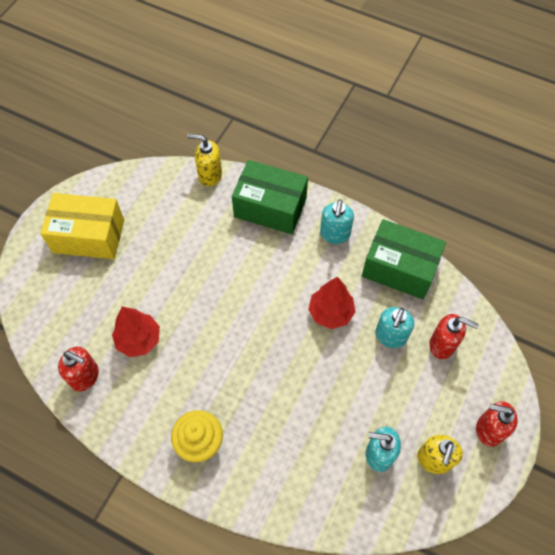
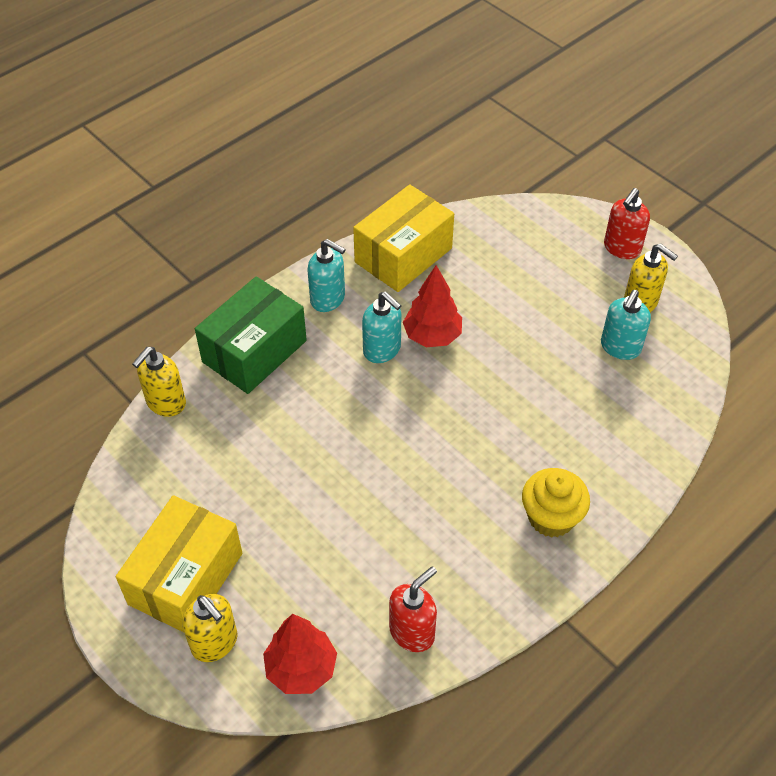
camera: 70 degrees left, 10 degrees down
(50, 268) = (215, 643): none -> yellow soap dispenser
(139, 340) = (383, 552): red tree -> red tree (301, 668)
(390, 336) = (485, 291): turquoise soap dispenser -> turquoise soap dispenser (382, 350)
(399, 268) = (403, 255): green box -> yellow box
(442, 345) = (513, 251): red soap dispenser -> none

